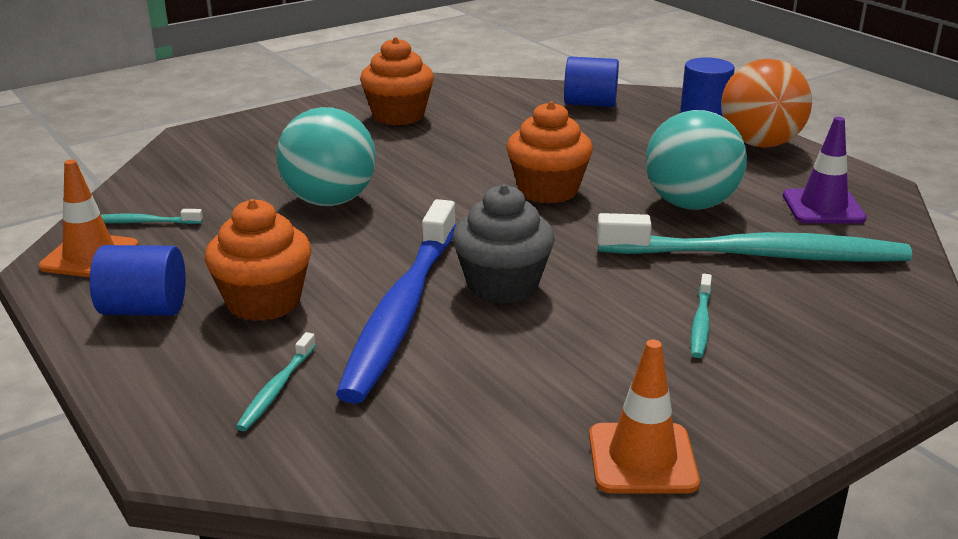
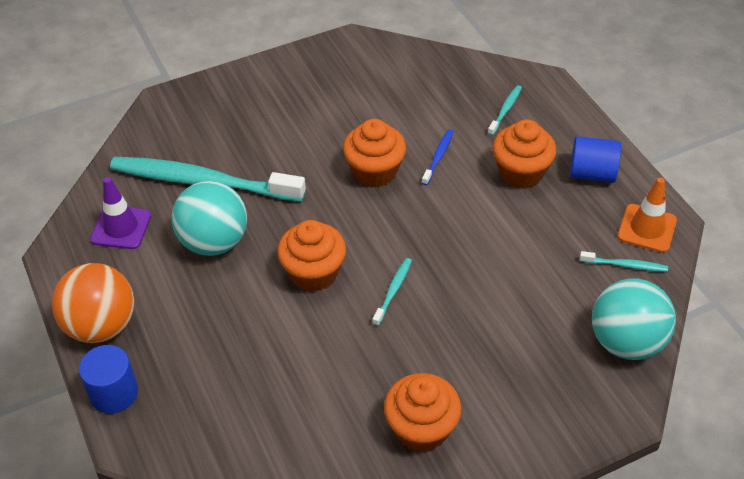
camera: 170 degrees left, 20 degrees up
(329, 201) = (486, 277): turquoise ball -> turquoise ball (626, 342)
(402, 310) = (438, 157): blue toothbrush -> blue toothbrush, size x0.40
(502, 285) = (374, 171): grey cupcake -> orange cupcake
(590, 104) = (217, 432): blue cylinder -> none
(642, 459) = (340, 59): orange traffic cone -> none
(701, 322) = (271, 131): turquoise toothbrush -> turquoise toothbrush (393, 291)

